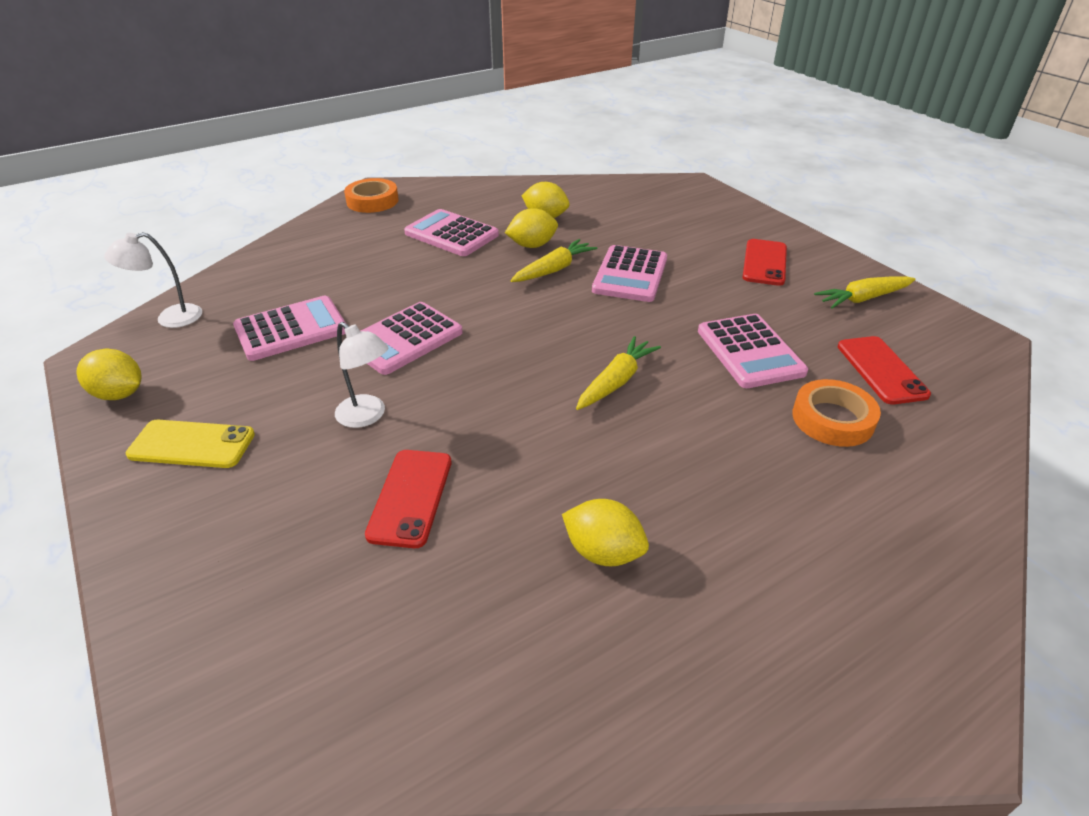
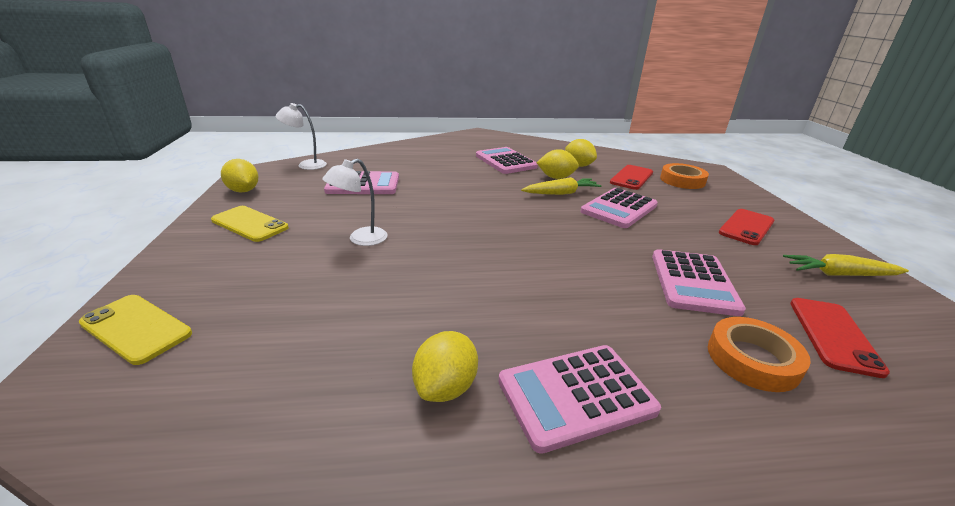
camera: 25 degrees right, 10 degrees down
(205, 634) = (136, 328): none -> yellow phone
(367, 416) = (360, 239): white lamp -> white lamp turned 75 degrees clockwise
(372, 201) = (471, 138): orange tape -> orange tape (682, 180)
(404, 339) = (425, 205): pink calculator -> pink calculator (575, 395)
(410, 497) = (340, 294): red phone -> red phone (631, 177)
(603, 552) = (446, 387): yellow lemon -> yellow lemon turned 60 degrees clockwise
(616, 381) = (556, 269): yellow carrot -> none

